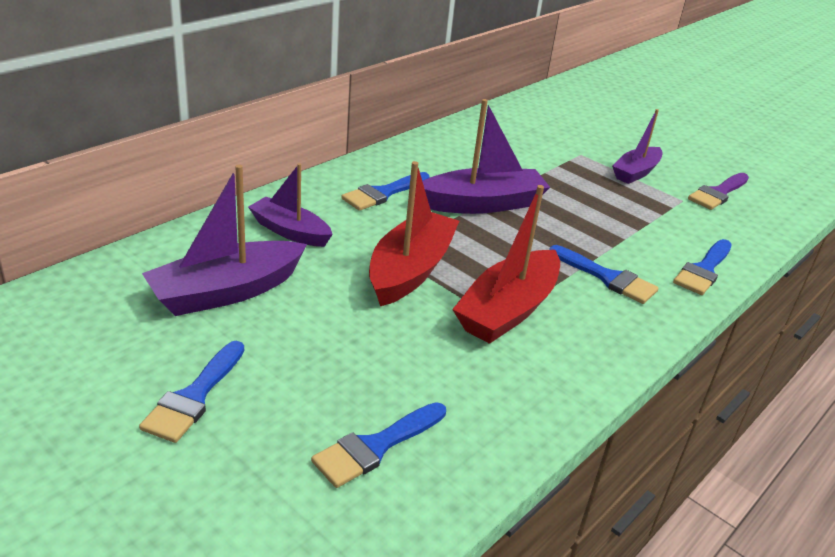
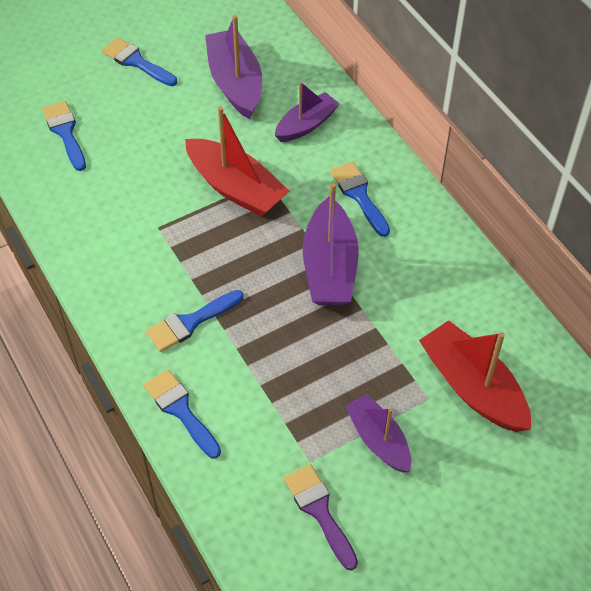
camera: 110 degrees right, 20 degrees up
(508, 310) = (168, 235): red boat -> red boat (472, 387)

